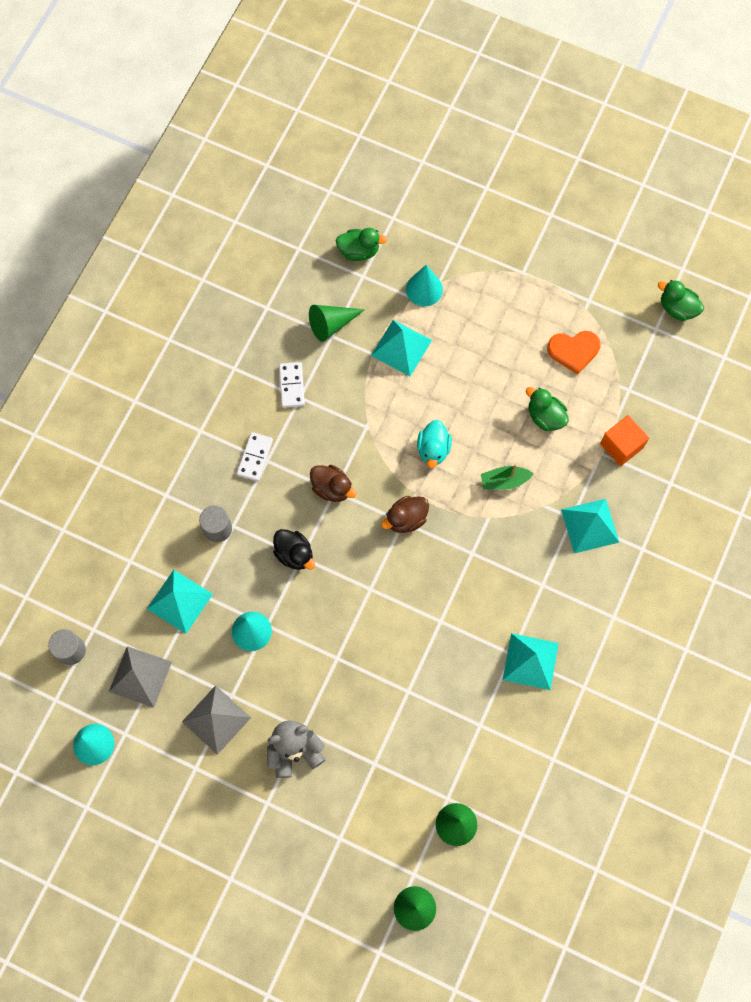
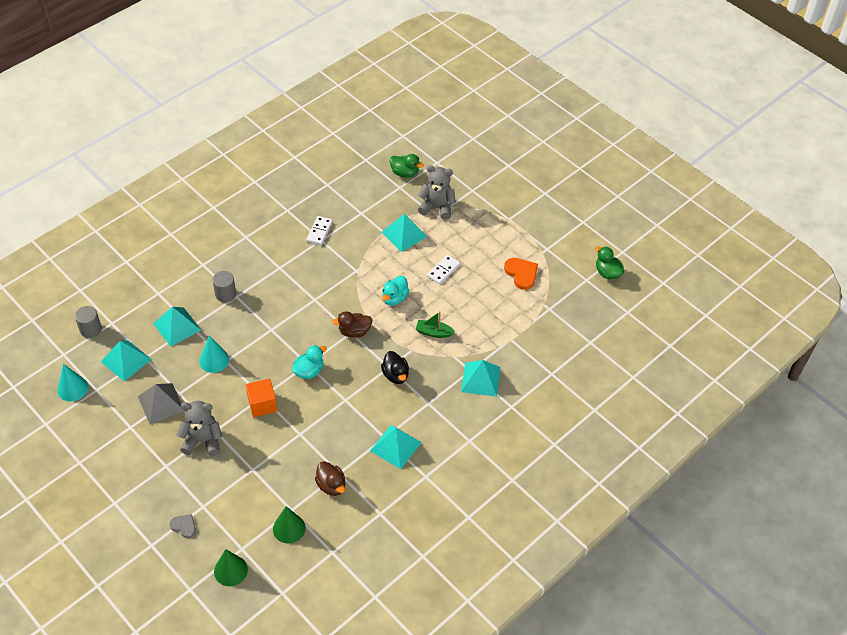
camera: 20 degrees right, 20 degrees down
(140, 676) = (126, 360): grey pyramid -> turquoise pyramid
(255, 457) = (273, 263): white domino -> white domino (443, 270)
(294, 554) = (268, 326): black duck -> black duck (395, 375)
(330, 874) = (184, 526): none -> grey heart
(331, 324) = (364, 207): green cone -> none
(332, 488) = (314, 297): brown duck -> brown duck (331, 485)
(377, 599) = (309, 371): none -> turquoise duck
(424, 289) = (437, 207): turquoise cone -> grey teddy bear
(545, 417) = (482, 305): green duck -> none
(573, 351) = (521, 274): orange heart -> orange heart turned 135 degrees counterclockwise
(621, 445) = (527, 339): orange cube -> orange cube (262, 404)

